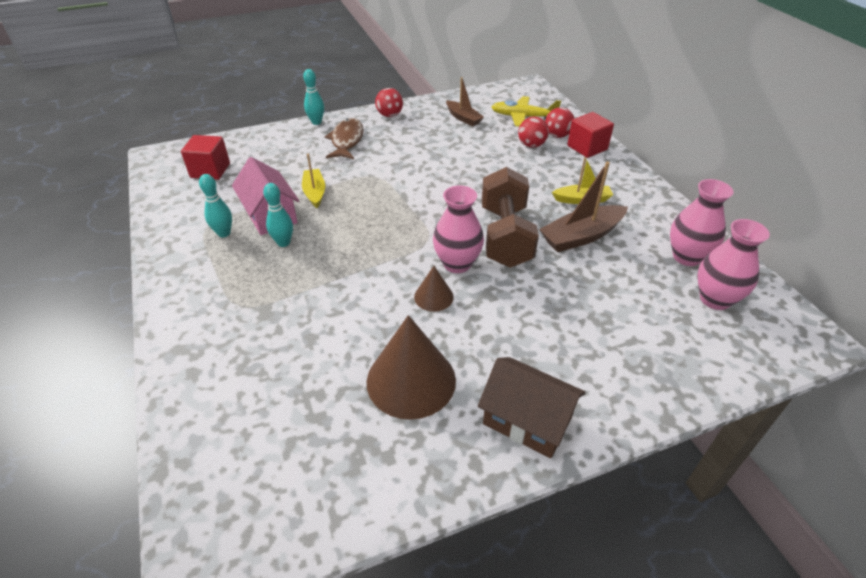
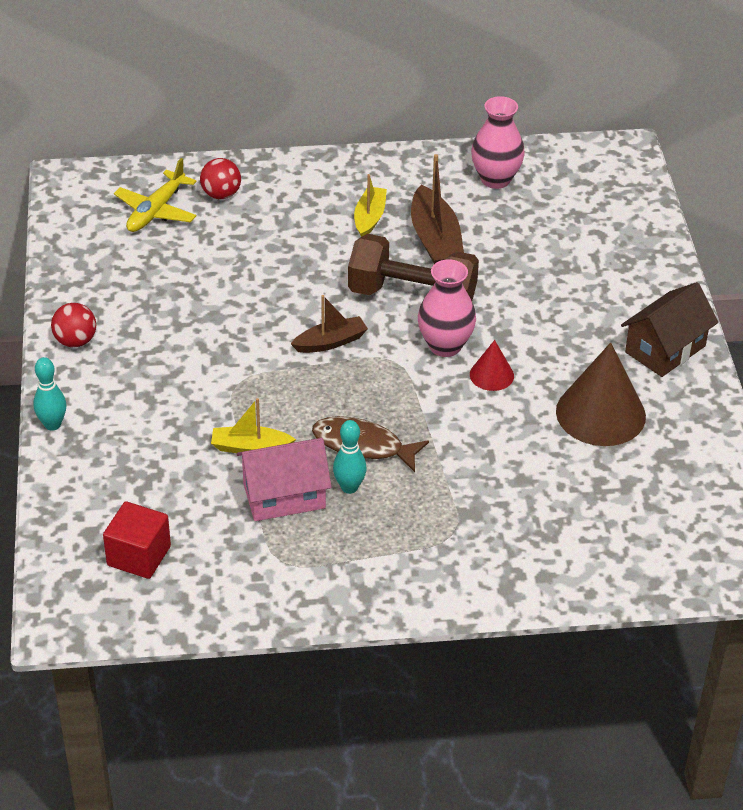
camera: 75 degrees left, 0 degrees up
(224, 233) = (306, 544): turquoise bowling pin -> none
(347, 140) = (128, 398): brown fish -> brown fish (362, 446)
(433, 297) = (491, 375): brown cone -> red cone
(463, 118) = (127, 268): brown boat -> brown boat (330, 342)
(531, 145) = (232, 224): red ball -> none
(587, 147) = (263, 179): red cube -> none
(715, 299) = (560, 186): pink vase -> none

